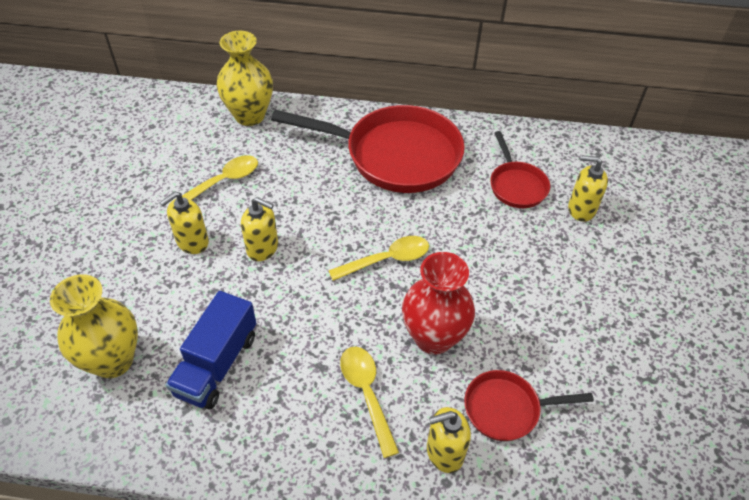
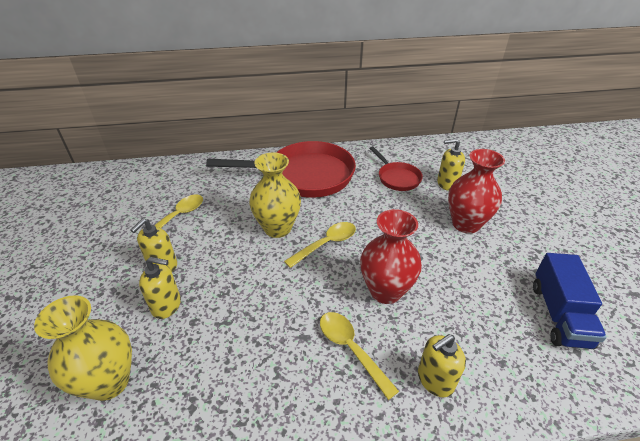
camera: 15 degrees left, 10 degrees down
(217, 364) = (211, 359): blue truck -> blue truck (559, 314)
(250, 115) = (186, 170): yellow vase -> yellow vase (277, 228)
(263, 248) = (224, 257): yellow soap dispenser -> yellow soap dispenser (167, 305)
(507, 409) = (466, 330): red pan -> none
(576, 274) = (465, 224): none -> red vase

